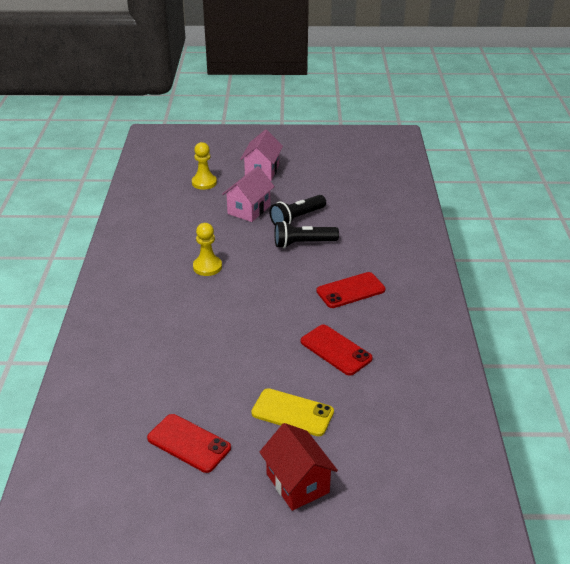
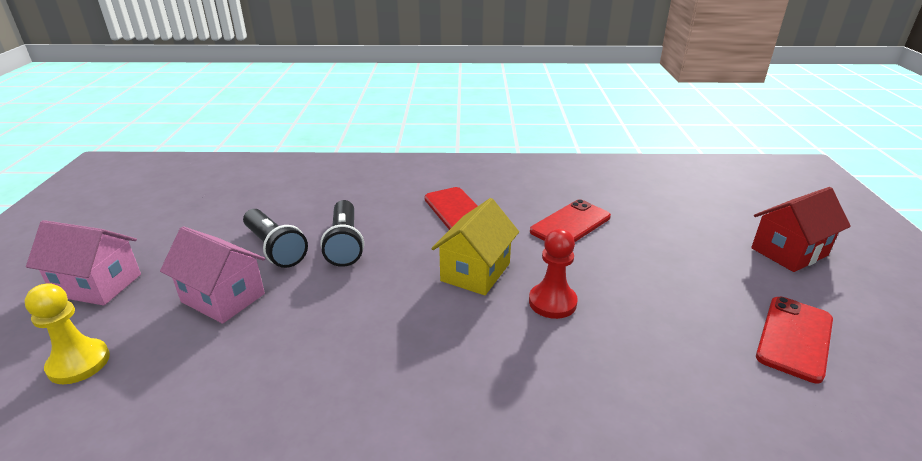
camera: 90 degrees left, 5 degrees down
(207, 267) = (387, 341): yellow pawn -> none
(236, 331) = (552, 302): none -> red pawn
(270, 299) = (475, 272): none -> yellow house
(292, 412) = (688, 254): yellow phone -> none

